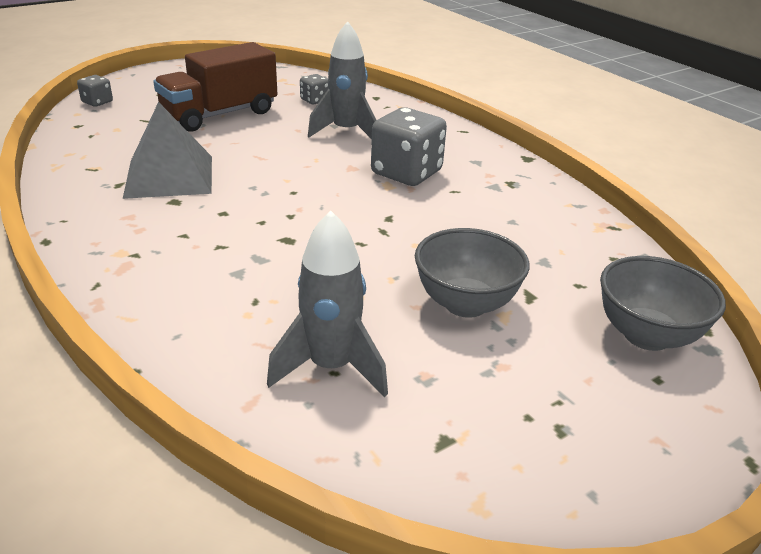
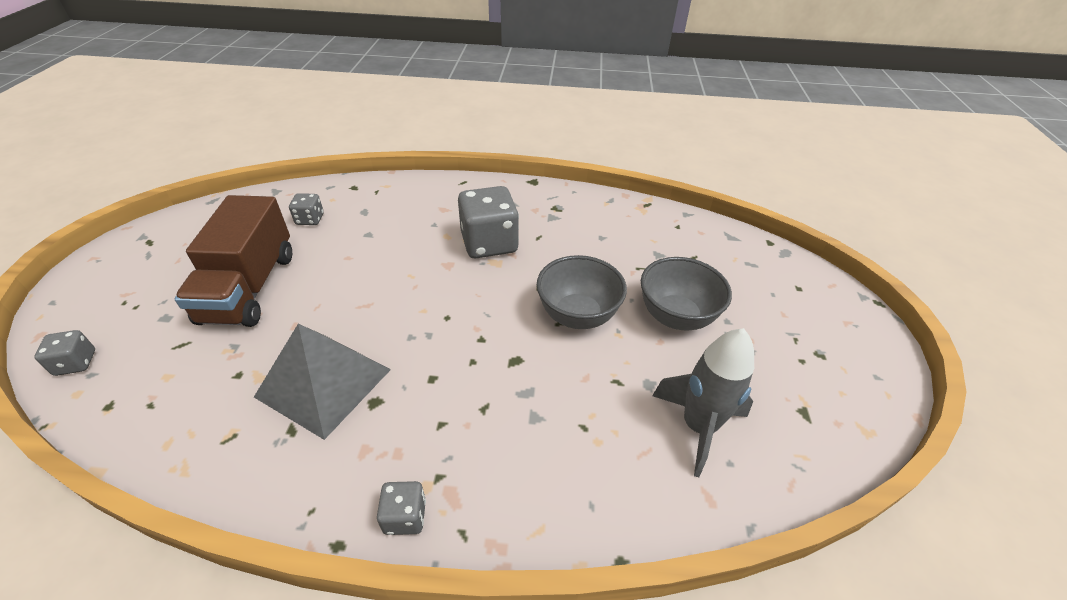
camera: 50 degrees left, 10 degrees up
(89, 255) = (405, 516): none -> grey dice
(346, 132) = (389, 235): grey rocket -> none
(646, 335) = (760, 265): grey bowl -> grey bowl (577, 315)

